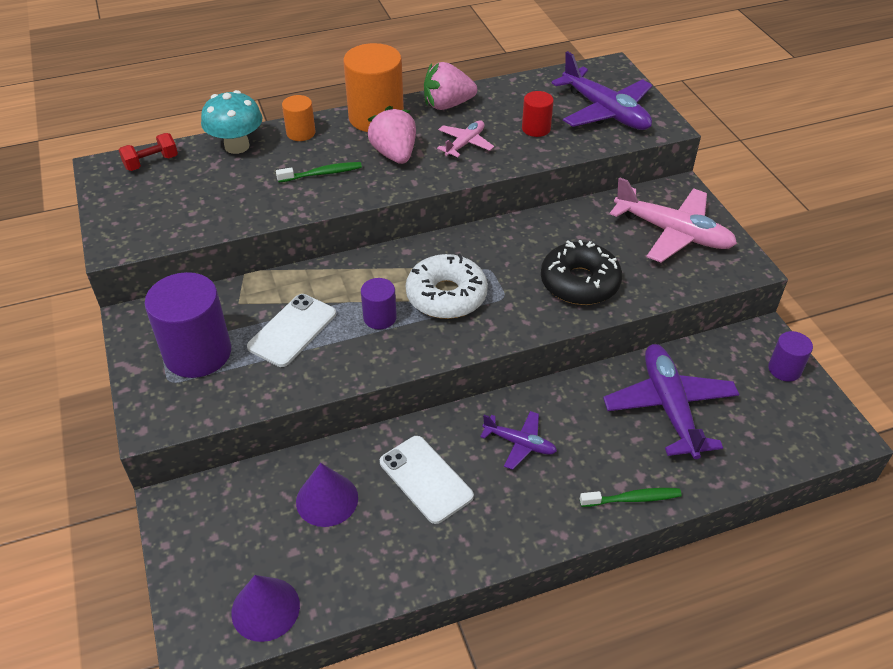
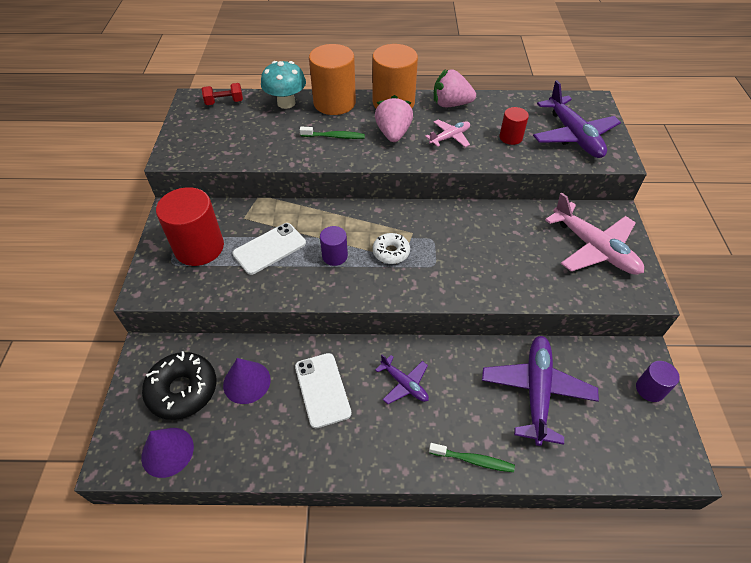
camera: 20 degrees right, 5 degrees up
(198, 353) = (199, 247): purple cylinder -> red cylinder
(301, 133) = (334, 103): orange cylinder -> orange cylinder, size x1.94
(446, 296) = (391, 252): white donut -> white donut, size x0.59
(579, 283) = (498, 270): black donut -> black donut (183, 390)

